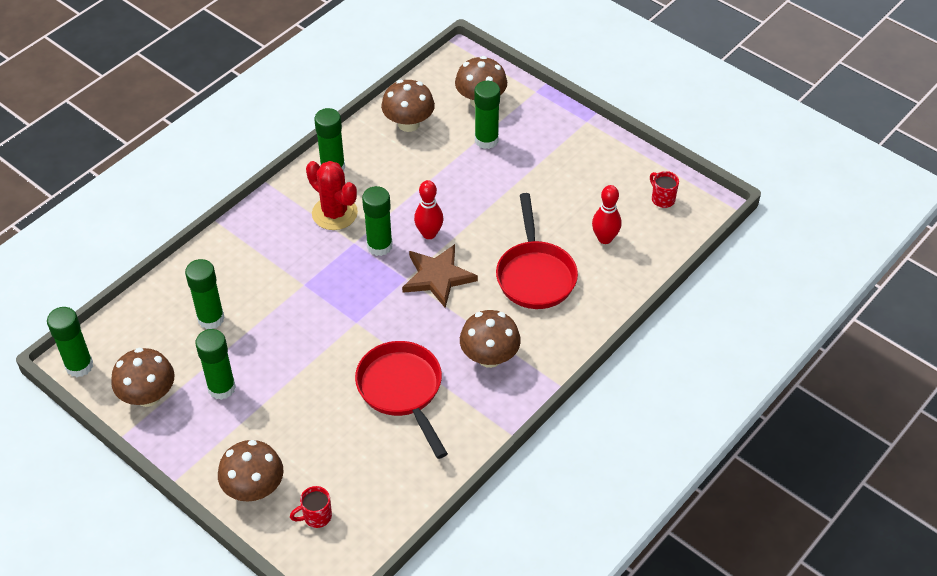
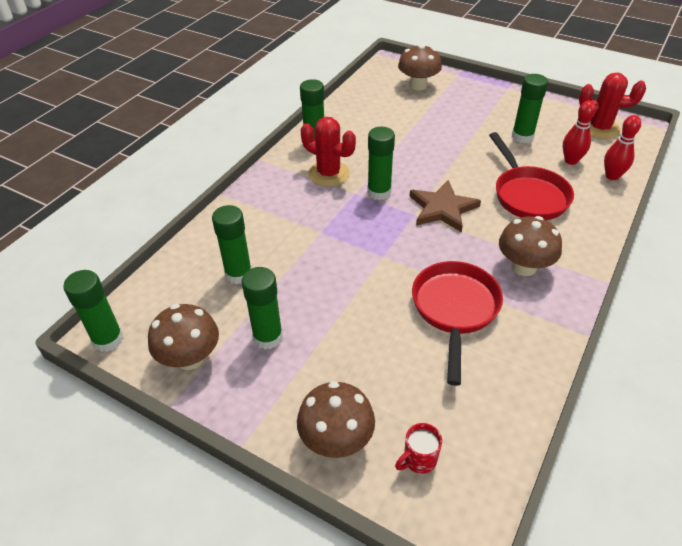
camera: 10 degrees left, 5 degrees down
(402, 391) = (454, 310): red pan -> red pan turned 45 degrees clockwise
(408, 124) = (366, 106): brown mushroom -> none
(429, 234) = (419, 177): red bowling pin -> red bowling pin (612, 176)
(486, 140) = (435, 108): green glue stick -> green glue stick (522, 137)
(662, 199) = (599, 128): red mug -> red cactus

